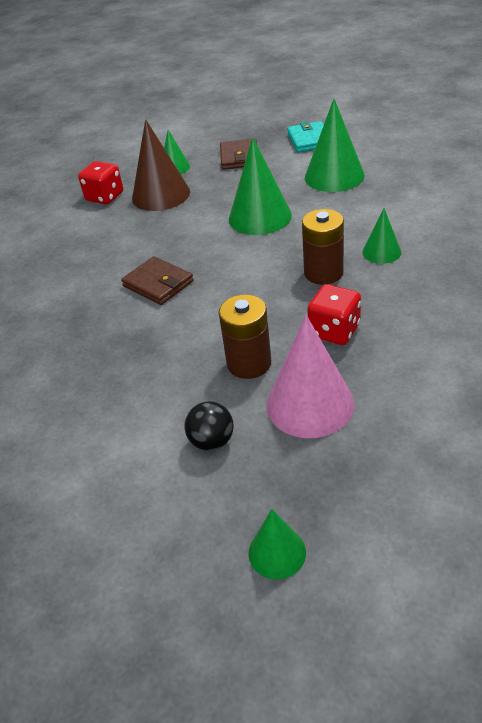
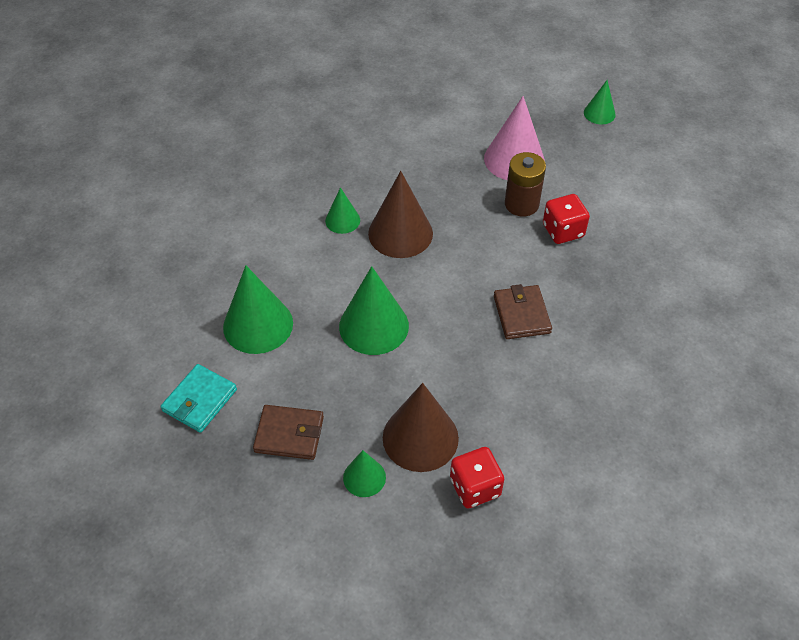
camera: 145 degrees left, 10 degrees up
(212, 441) = (586, 175): black ball -> none
(239, 157) = (289, 434): brown wallet -> brown wallet turned 60 degrees clockwise
(323, 273) = (400, 233): brown battery -> brown cone
(334, 331) = (449, 188): red dice -> red dice (563, 231)

